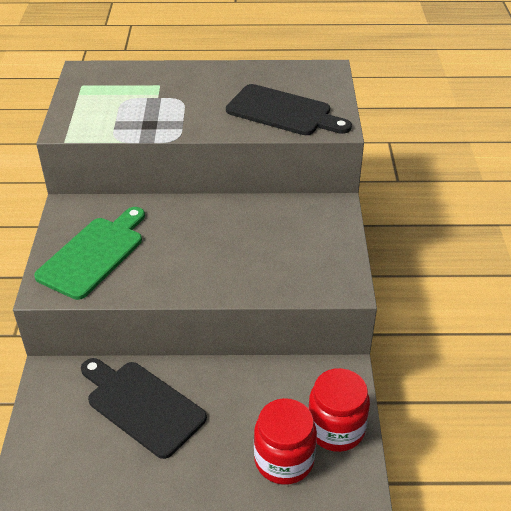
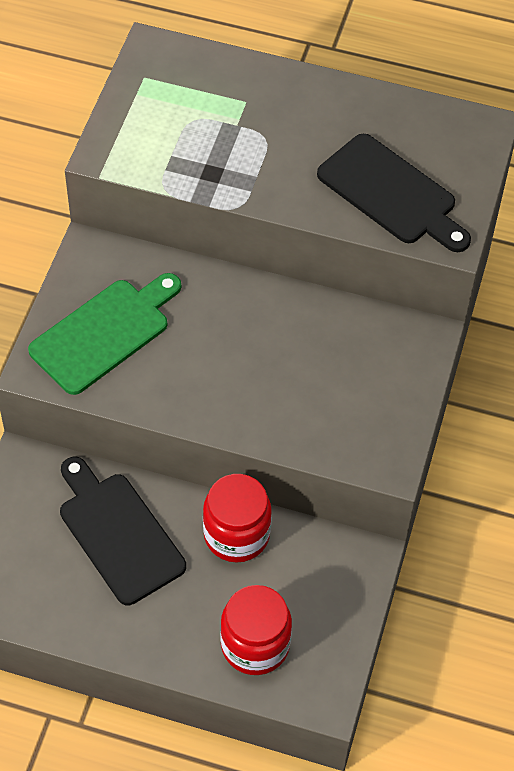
camera: 15 degrees right, 15 degrees up
(336, 429) = (327, 625): red jar -> red jar (236, 534)

